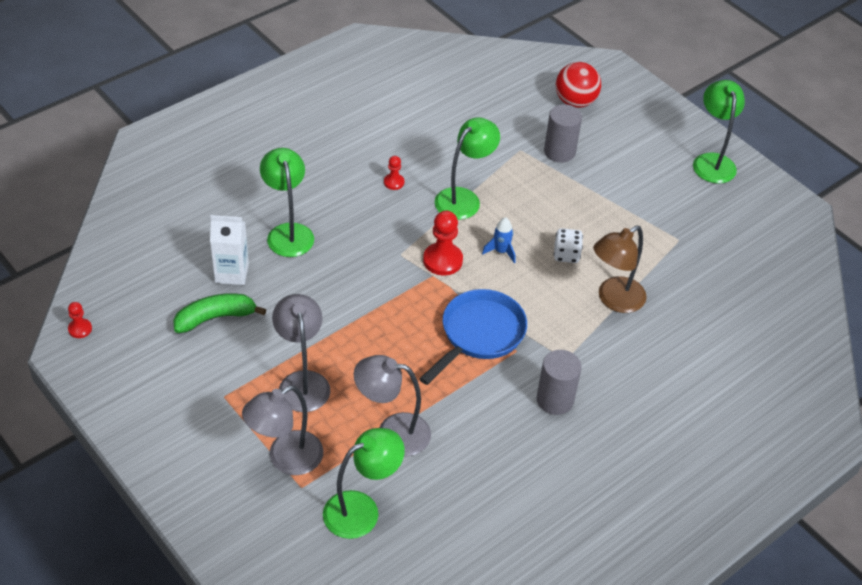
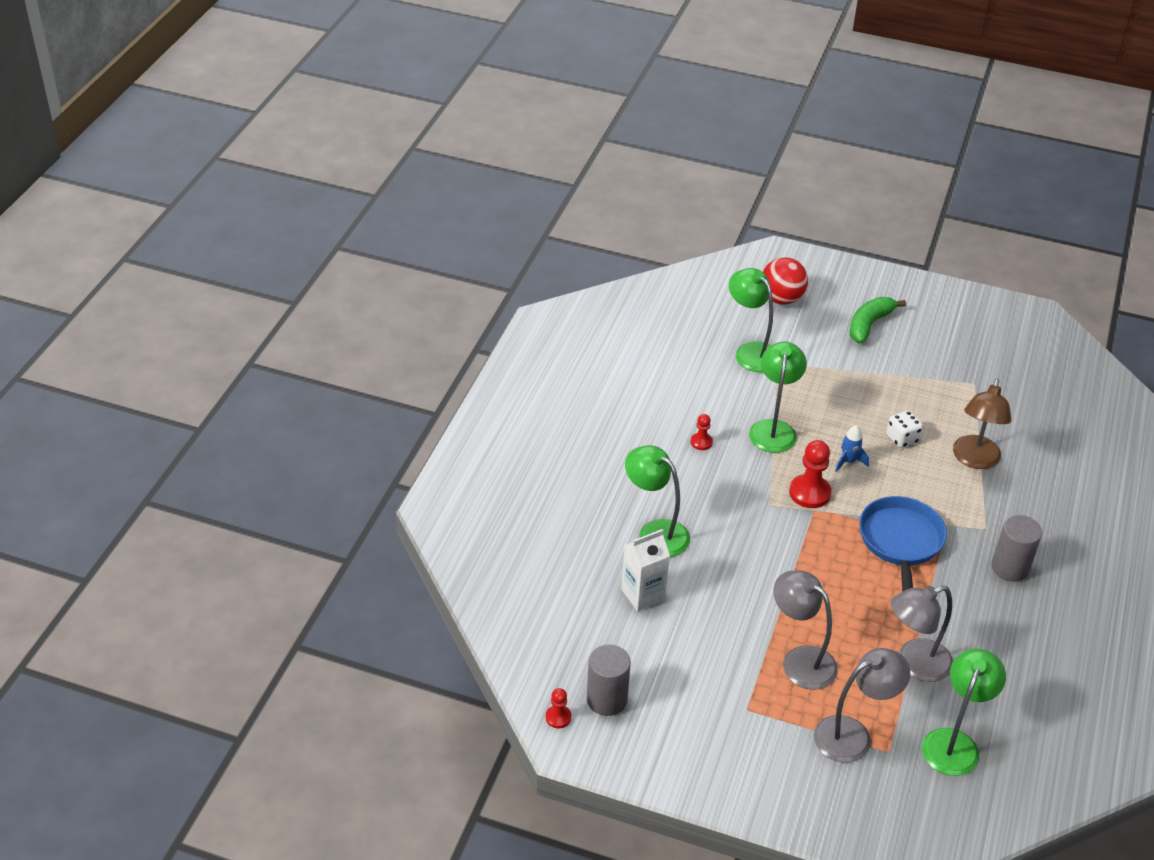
camera: 30 degrees left, 5 degrees down
(215, 318) = (669, 643): green banana -> green banana (869, 325)
(286, 459) = (853, 735): grey lamp -> grey lamp turned 135 degrees counterclockwise
(559, 152) = (811, 350): grey cylinder -> grey cylinder (607, 699)
(712, 161) = (936, 303): green lamp -> green lamp (751, 351)

